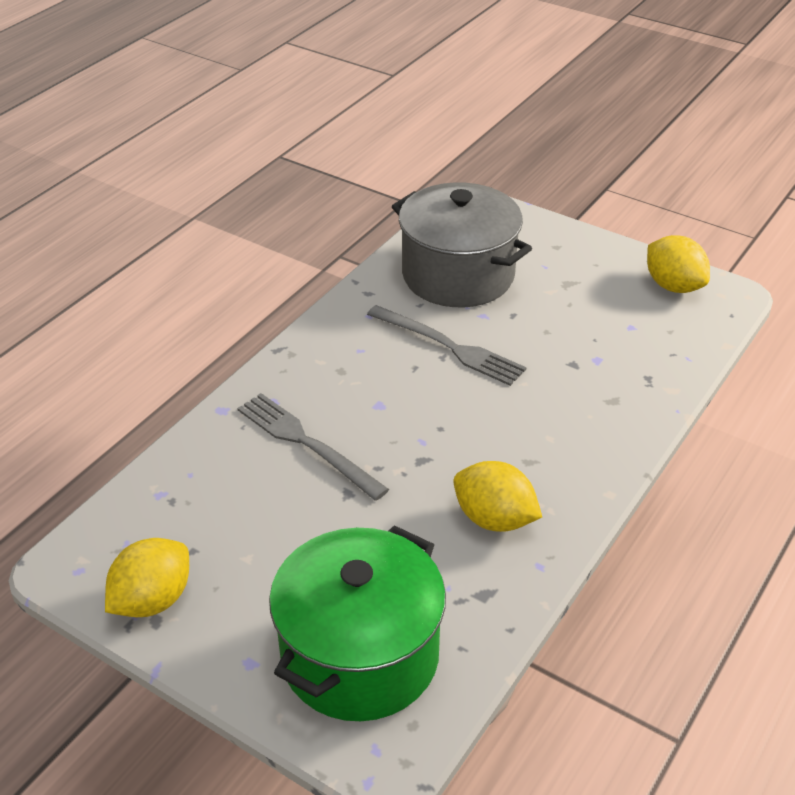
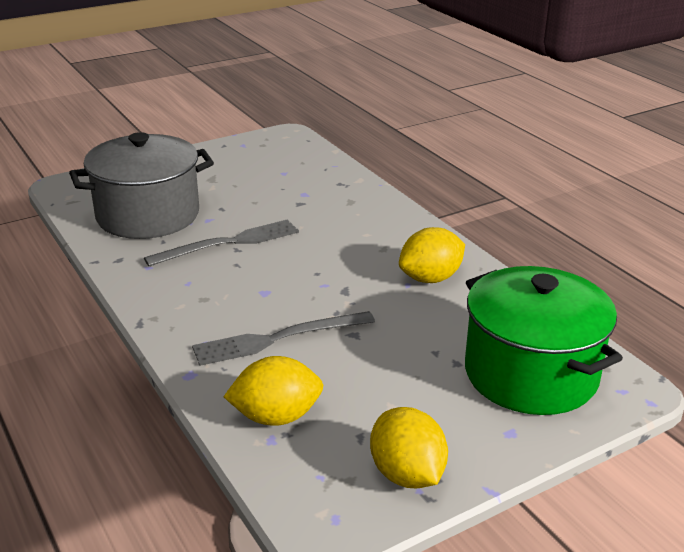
camera: 65 degrees left, 10 degrees down
(673, 286) = (259, 147): yellow lemon -> yellow lemon (276, 417)

